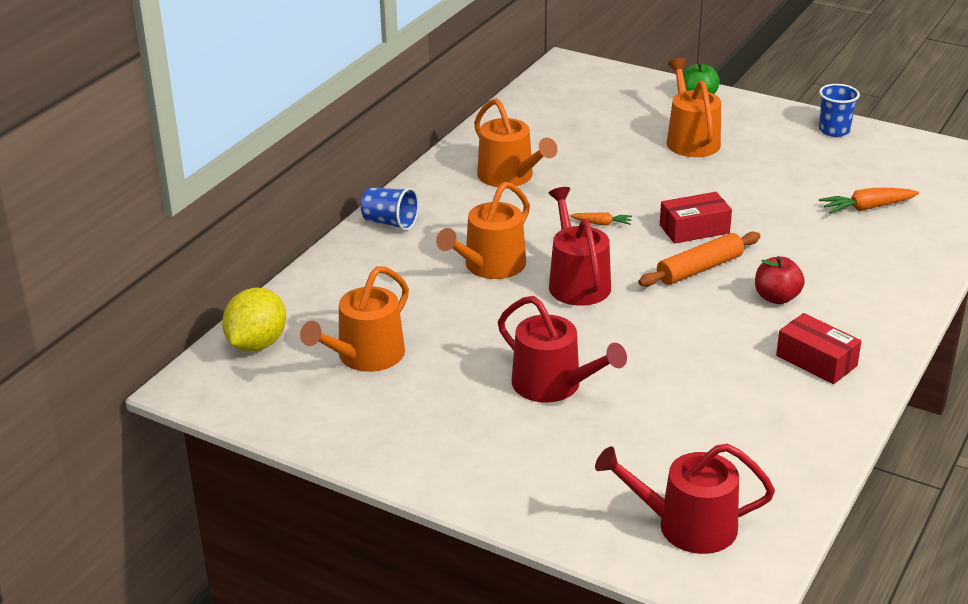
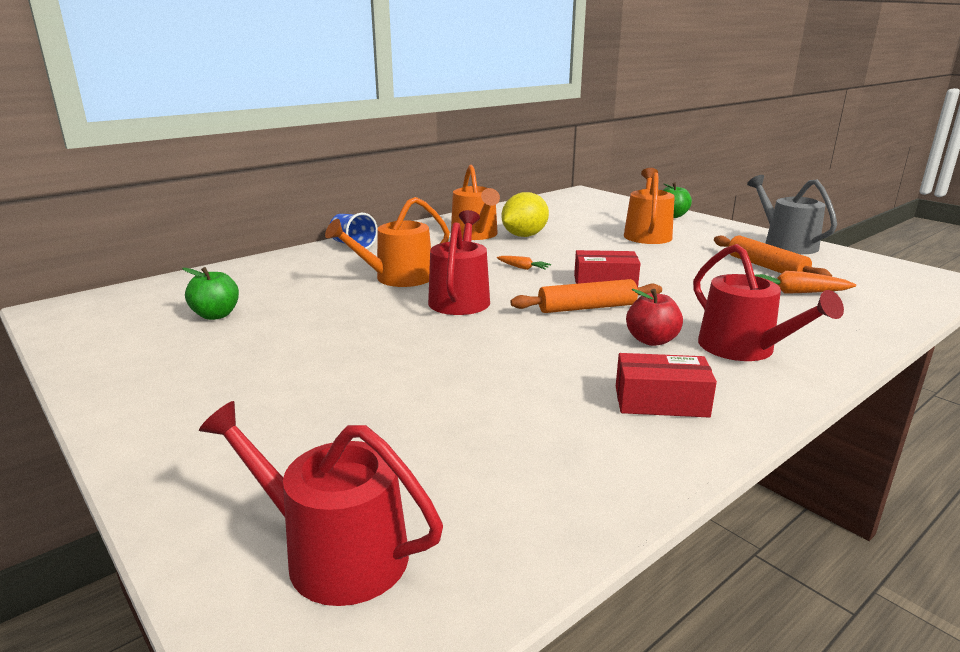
camera: 20 degrees right, 10 degrees down
(257, 344) = (148, 293): yellow lemon -> yellow lemon (524, 236)
(365, 356) = (216, 315): orange watering can -> green apple
(553, 385) = (350, 367): red watering can -> red watering can (743, 349)
(816, 361) = (661, 401): red box -> red box turned 60 degrees counterclockwise
(829, 174) = (766, 267): none -> orange rolling pin
(834, 130) = (785, 244): blue cup -> grey watering can

